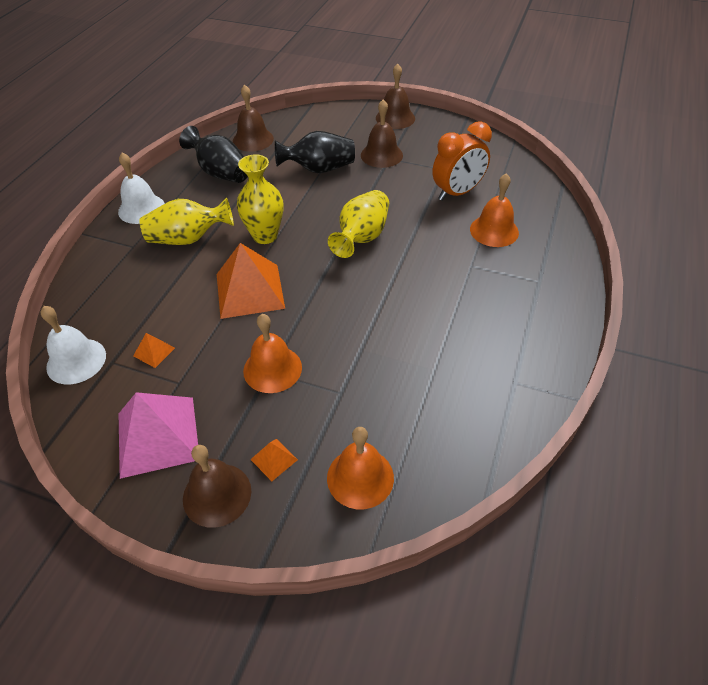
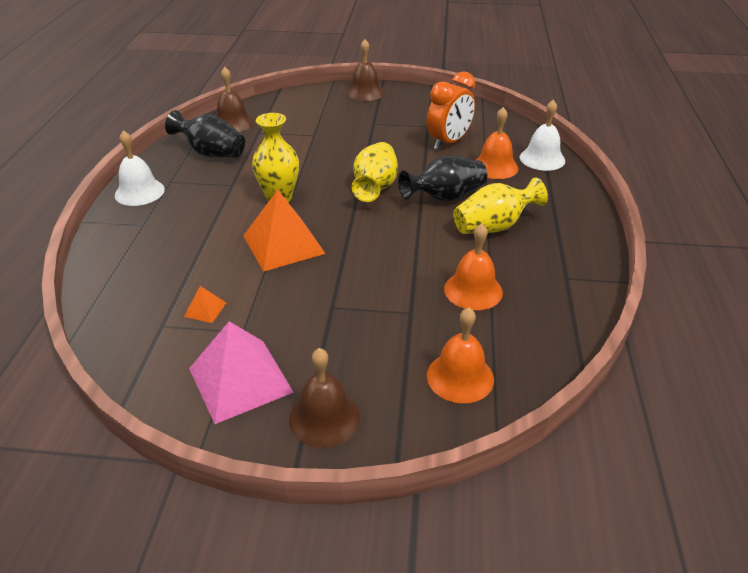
camera: 15 degrees left, 10 degrees down
(76, 361) = (122, 330): white bell -> white bell (542, 159)
(188, 239) = (200, 210): yellow vase -> yellow vase (493, 227)
(272, 369) = (335, 304): orange bell -> orange bell (473, 290)
(274, 459) = (369, 378): orange pyramid -> none
(319, 169) = (309, 139): black vase -> black vase (445, 197)
(381, 155) = (365, 121): brown bell -> none

